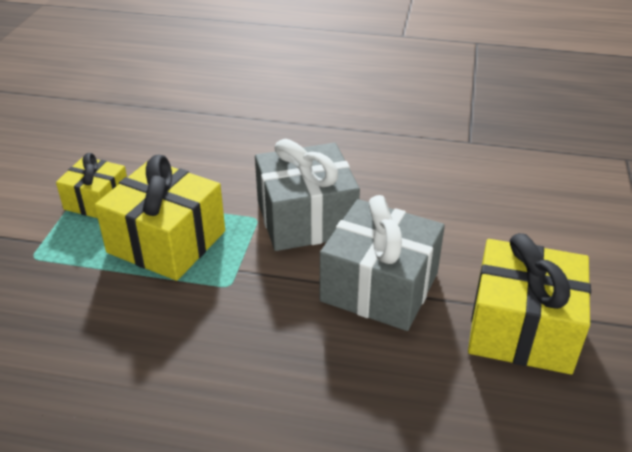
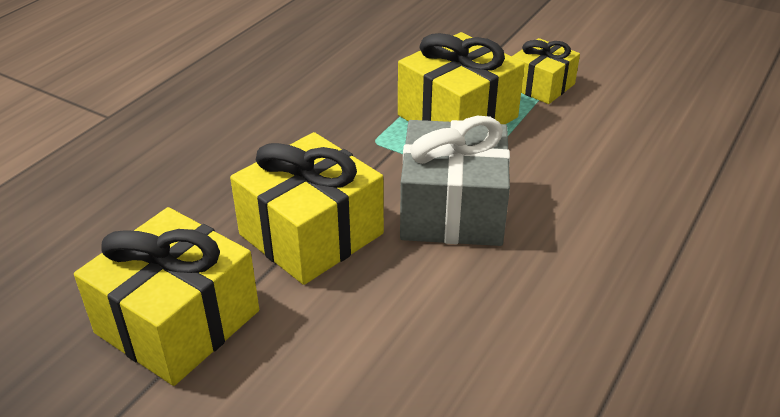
camera: 110 degrees right, 0 degrees up
(379, 287) = (311, 234): grey gift -> yellow gift

